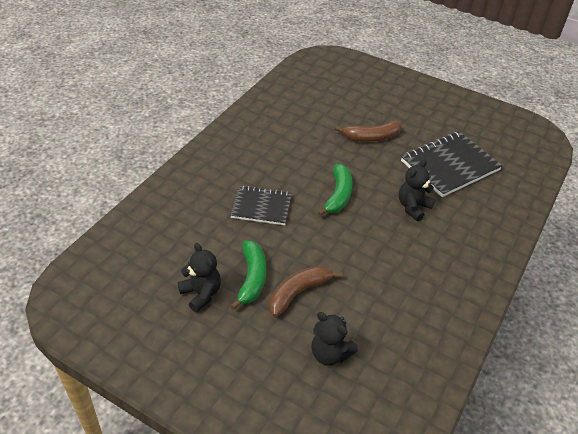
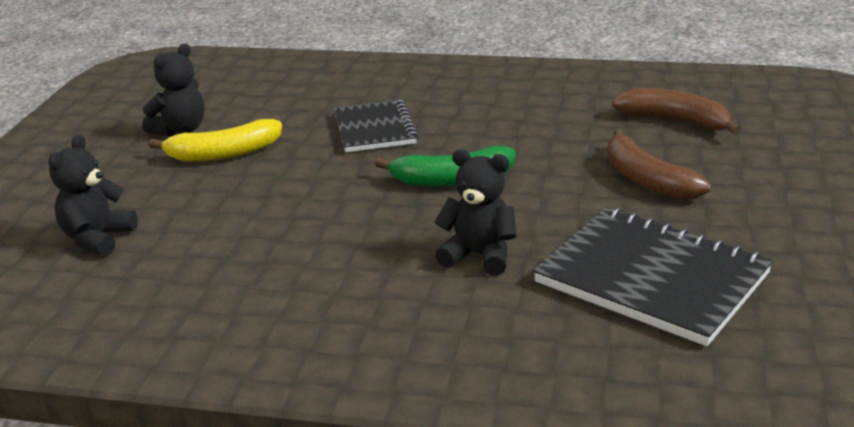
camera: 75 degrees right, 15 degrees down
(252, 278) = (224, 154): green banana -> yellow banana
(298, 293) = (209, 191): brown banana -> brown banana (675, 121)

